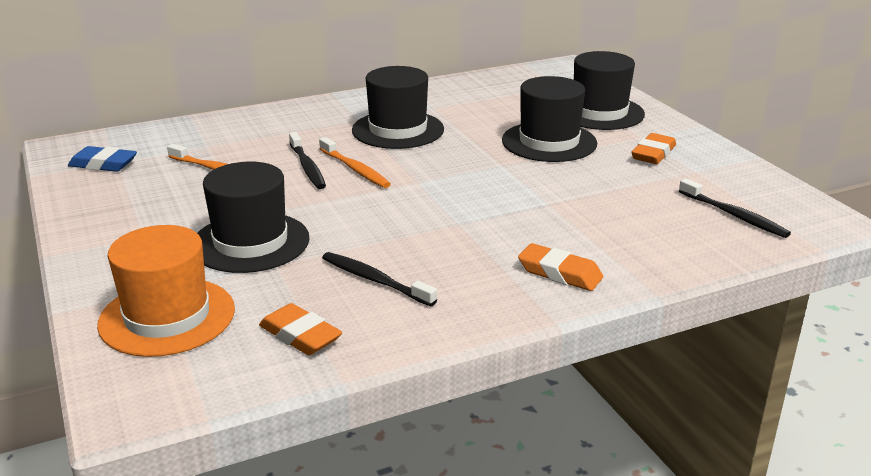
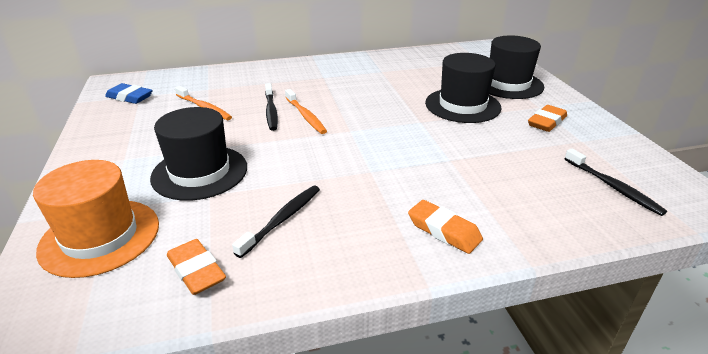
camera: 10 degrees right, 5 degrees up
(375, 280) = (282, 219): black toothbrush -> black toothbrush turned 75 degrees clockwise
(398, 130) = (349, 87): black hat -> none

